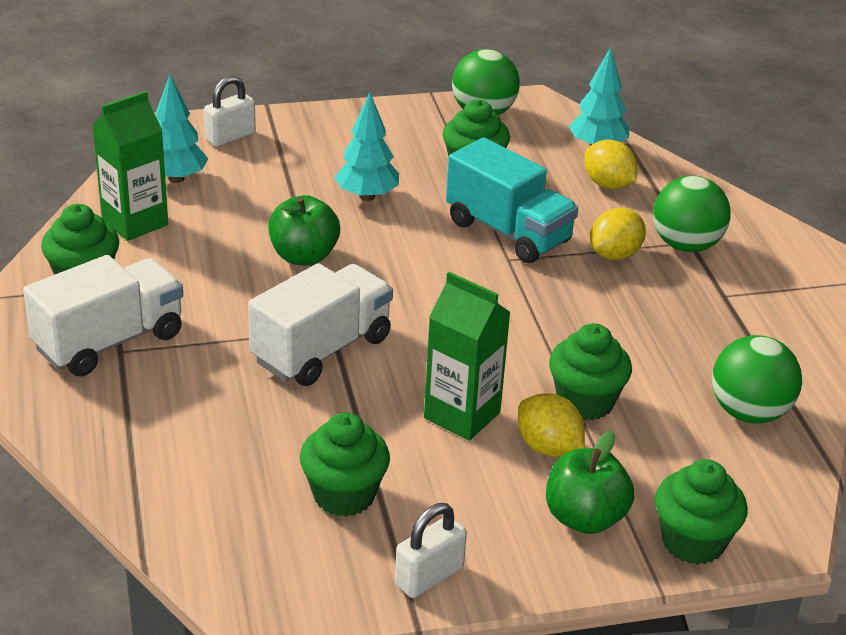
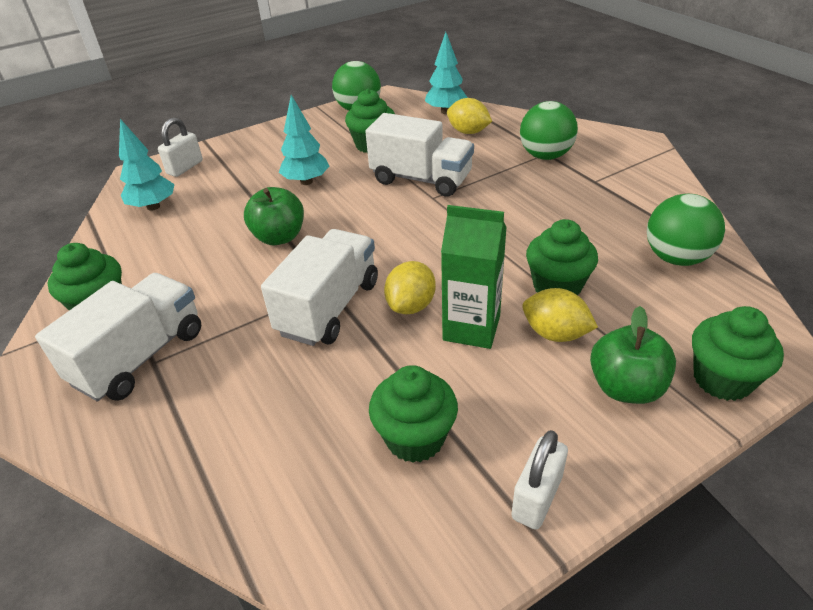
camera: 15 degrees left, 5 degrees up
(135, 222) = (130, 248): green carton -> none
(508, 232) = (421, 179): turquoise truck -> white truck
(615, 255) = (503, 174): yellow lemon -> yellow lemon (411, 306)

